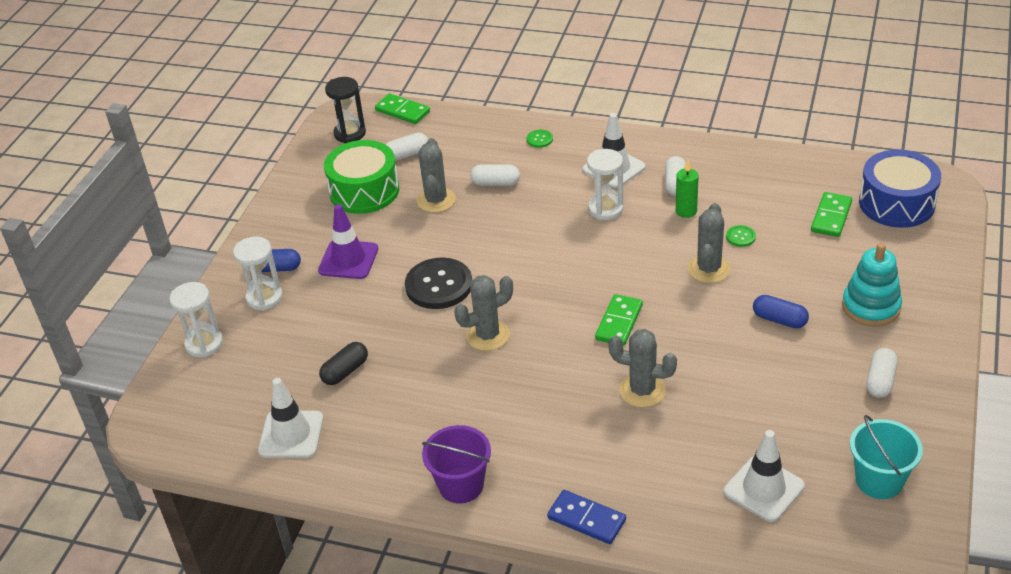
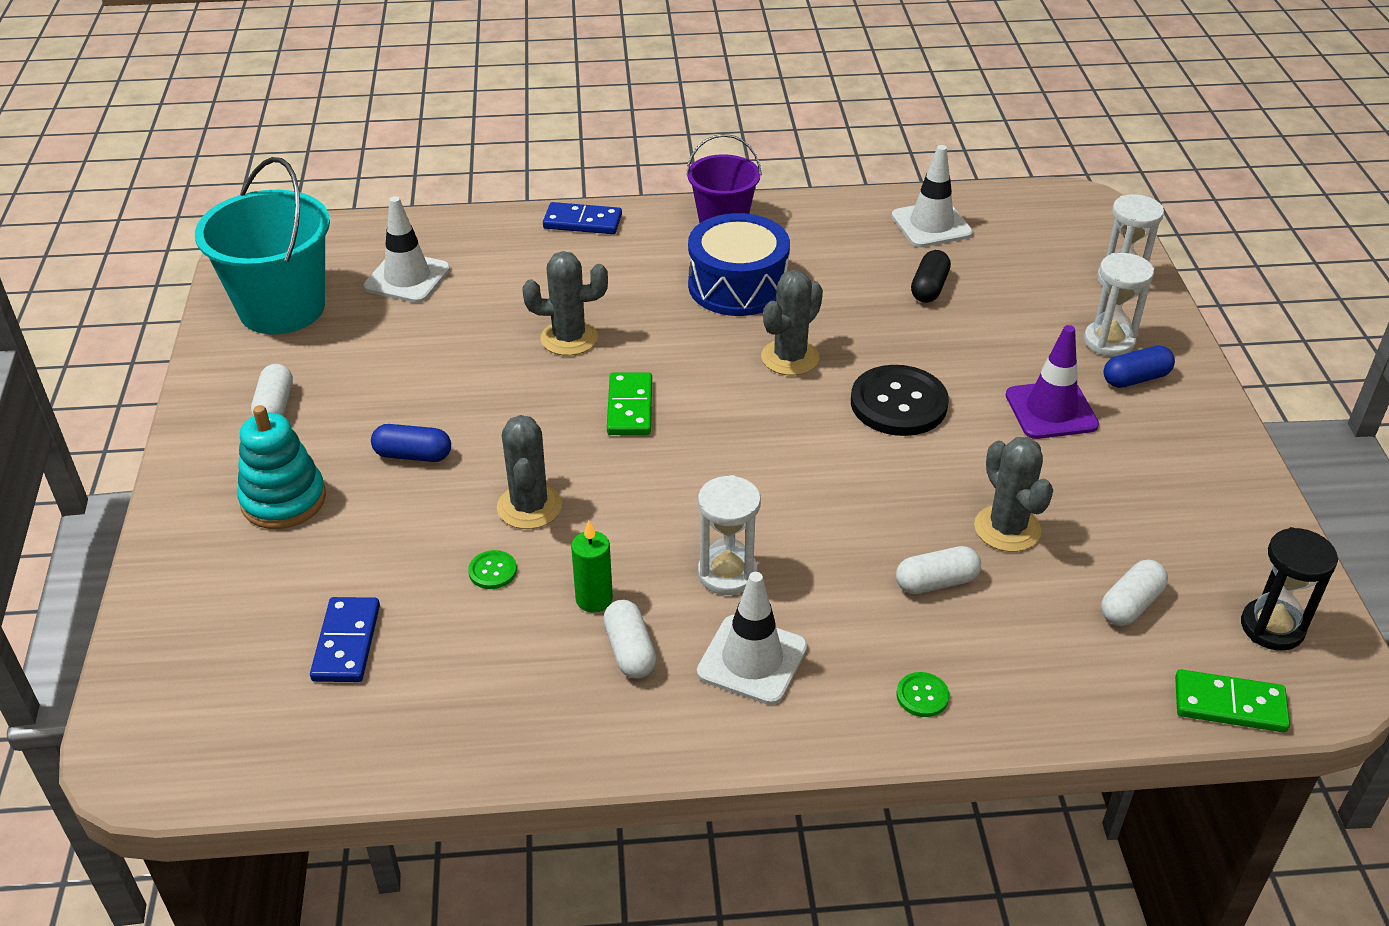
camera: 155 degrees right, 0 degrees up
(364, 191) = (1133, 520): green drum -> none
(831, 217) = (346, 643): green domino -> blue domino
(879, 480) = (282, 308): turquoise bucket -> turquoise bucket, size x1.64
(896, 203) = (230, 698): blue drum -> blue drum (737, 285)

